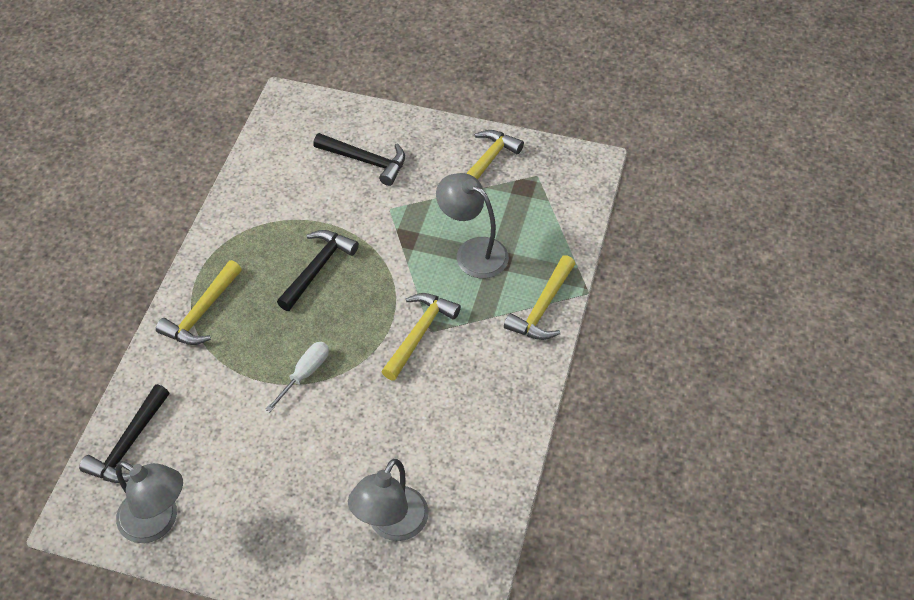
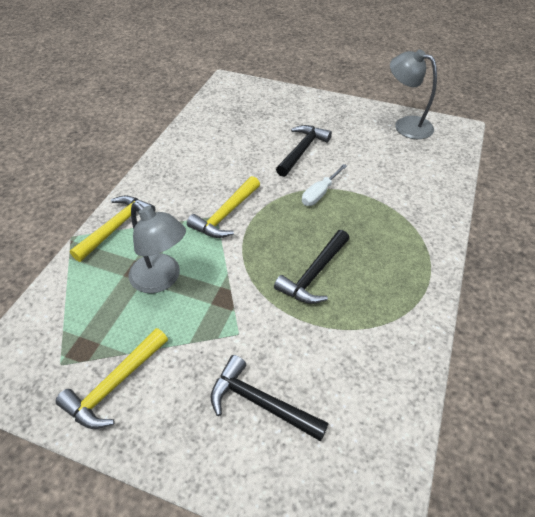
camera: 175 degrees left, 5 degrees down
(129, 445) = (441, 161): black hammer -> black hammer (302, 150)
(201, 313) = (415, 242): yellow hammer -> none
(391, 525) = (260, 116): grey lamp -> none

